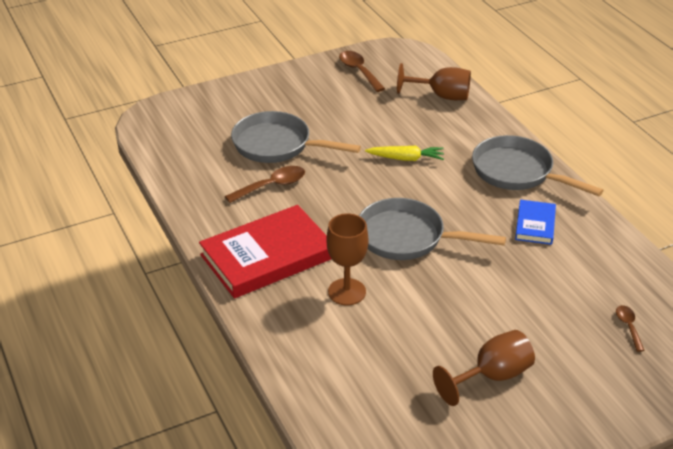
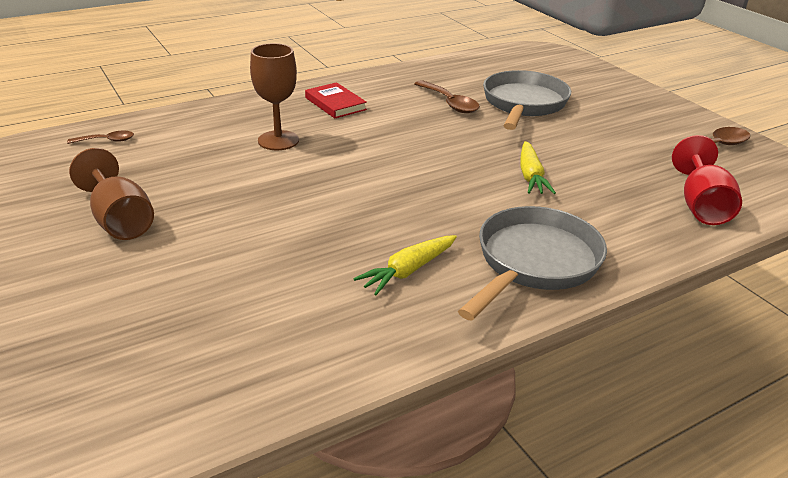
camera: 85 degrees right, 5 degrees down
(267, 256) = (335, 104): red book -> red book, size x0.50
(407, 237) = (370, 174): grey pan -> none
(441, 96) = (701, 205): brown goblet -> red goblet
(535, 225) = (408, 271): blue book -> yellow carrot
(628, 327) = (170, 343): brown spoon -> brown spoon (106, 141)

